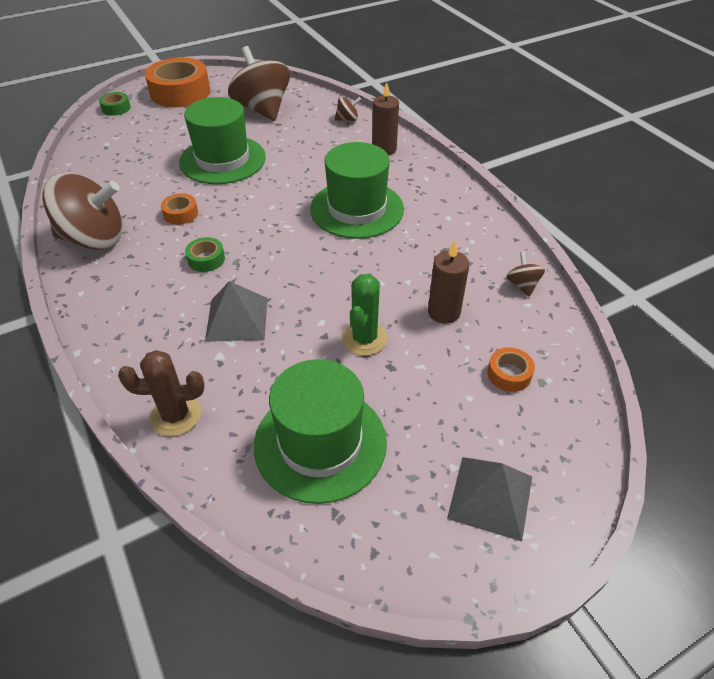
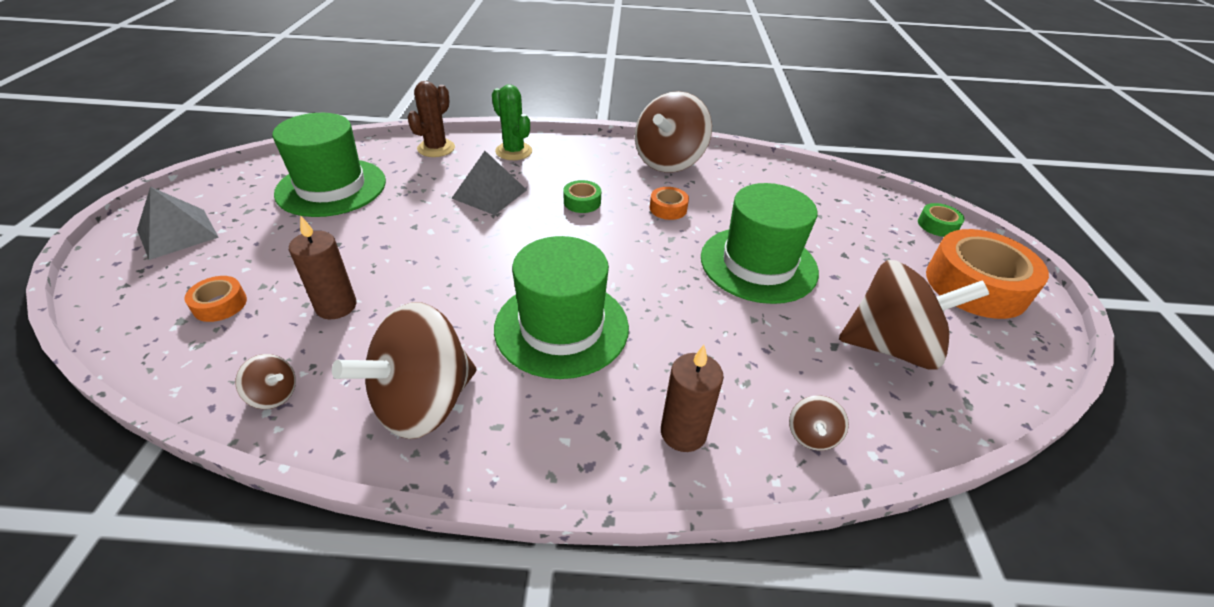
camera: 120 degrees right, 5 degrees down
(364, 339) = (380, 244): green cactus -> green cactus (514, 151)
(460, 229) = (423, 402): none -> brown spinning top

